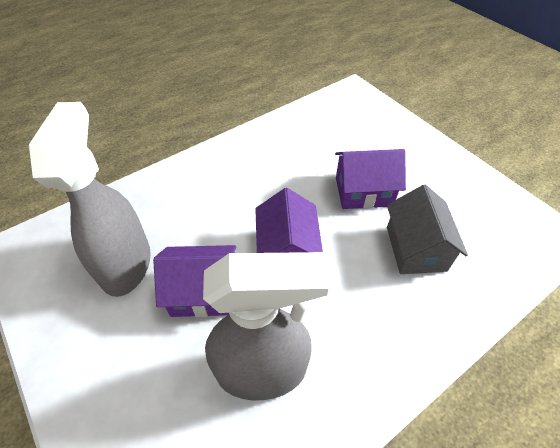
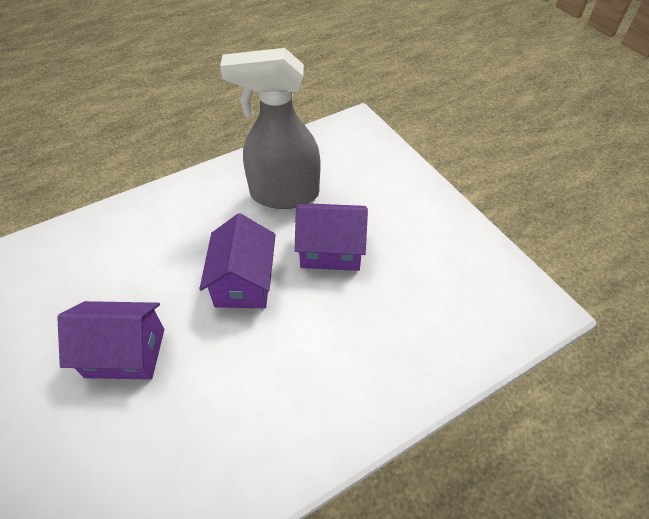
camera: 175 degrees left, 0 degrees up
(126, 263) = (413, 282): grey spray bottle -> none
(416, 248) = (107, 276): grey house -> none

